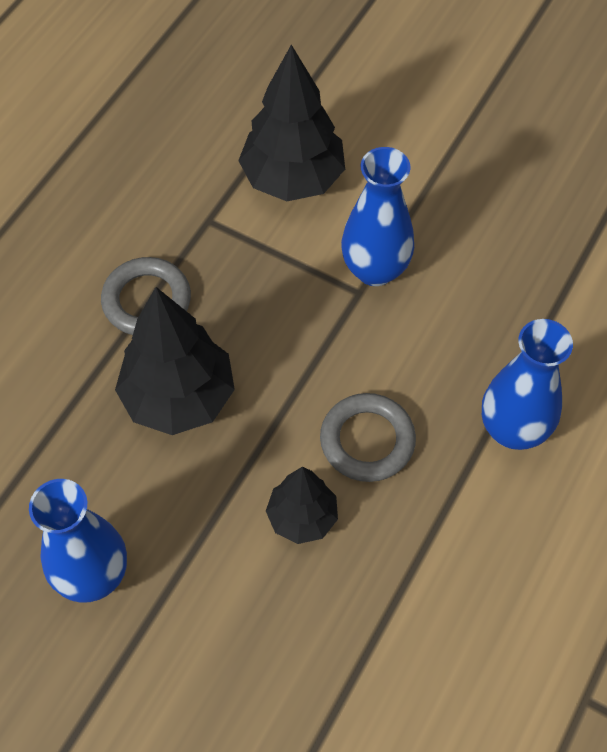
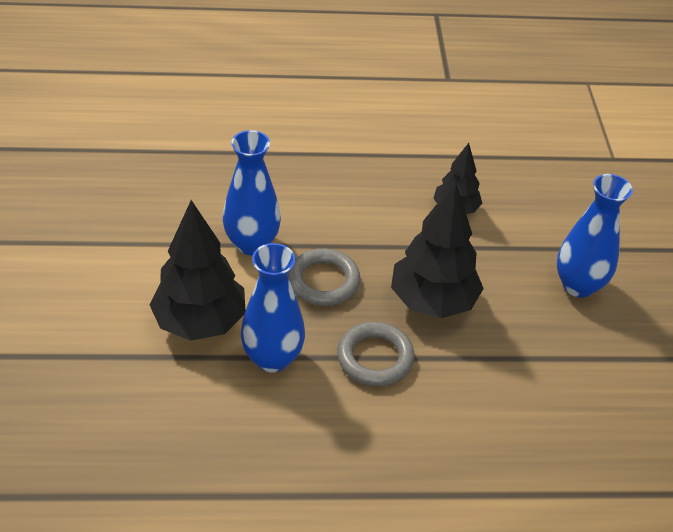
camera: 125 degrees left, 15 degrees down
(367, 440) = (382, 200): grey ring -> grey ring (323, 281)
(513, 429) = (322, 144): blue vase -> blue vase (272, 358)

